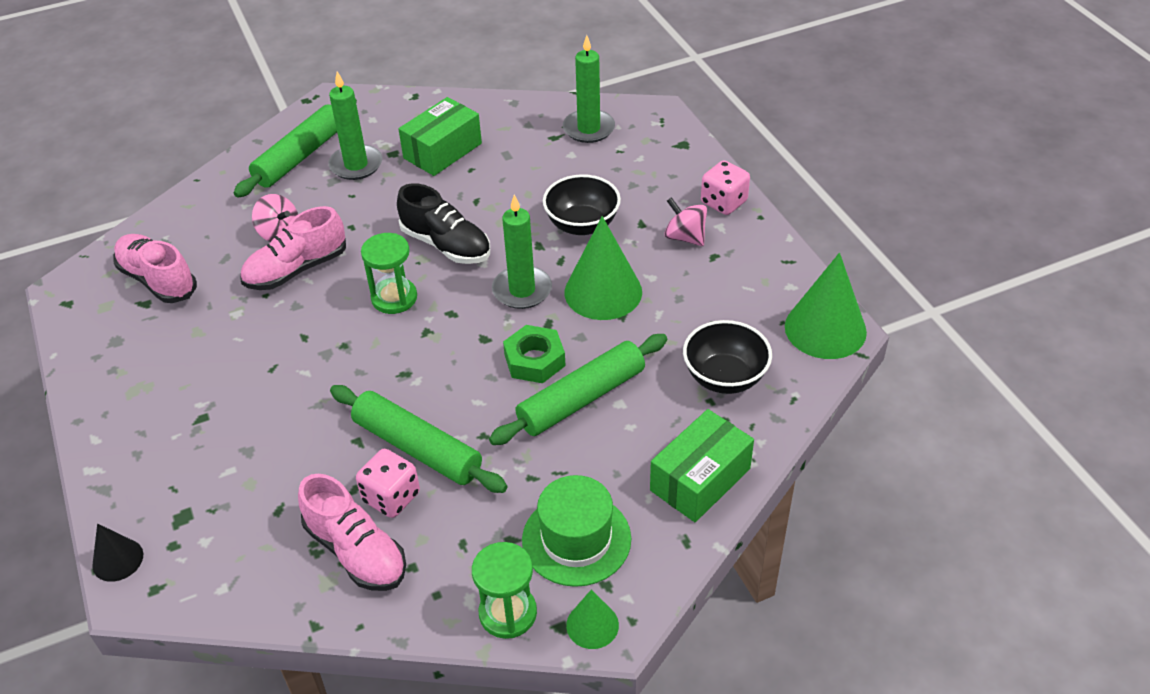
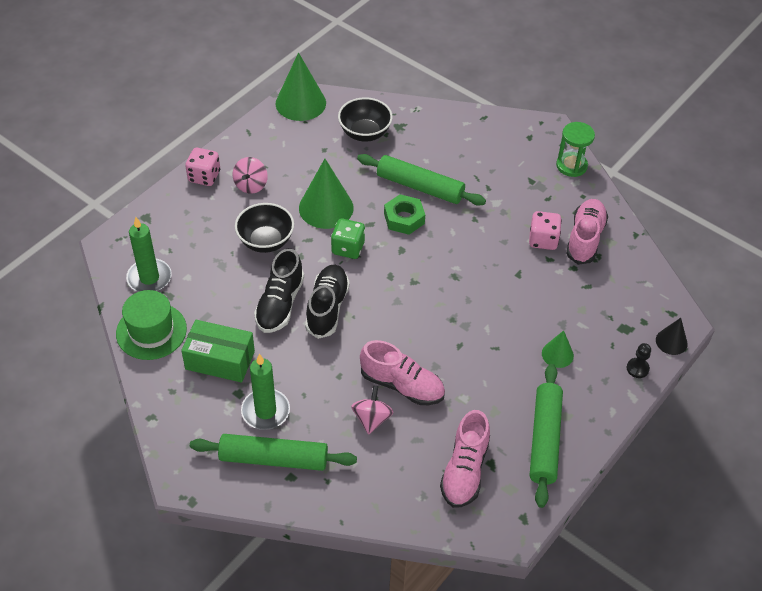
camera: 120 degrees left, 5 degrees up
(119, 497) = (637, 368): none -> black pawn
(394, 298) = (395, 313): green hourglass -> none
(417, 448) = (504, 244): green rolling pin -> green rolling pin (545, 439)
(481, 211) = (280, 304): none -> black shoe
(522, 290) = (348, 248): green candle -> green dice
(576, 539) = (512, 156): green hat -> green hat (151, 331)
(592, 625) = (554, 134): green cone -> green cone (557, 354)
(700, 479) = (443, 123): green box -> none

